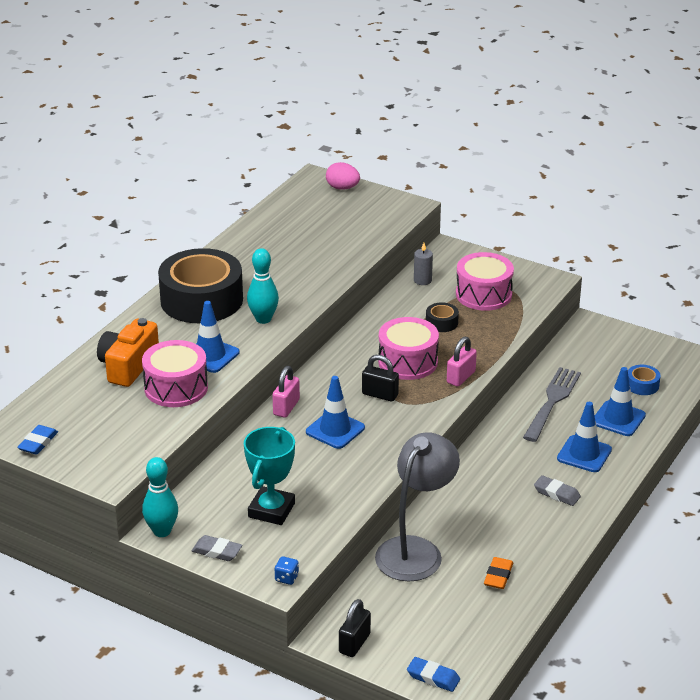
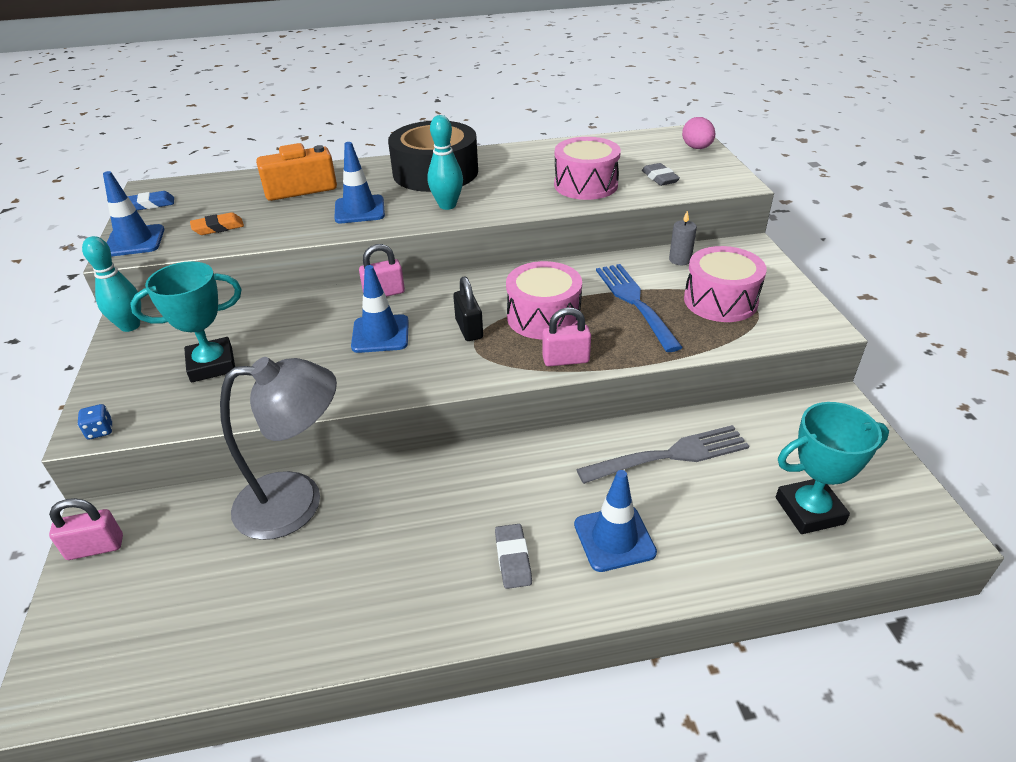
camera: 50 degrees right, 5 degrees up
(176, 388) = (292, 218): pink drum -> pink drum (585, 185)
(217, 551) = (118, 368): grey eraser -> grey eraser (659, 178)
(354, 643) = (95, 547): black padlock -> pink padlock
(433, 677) = (62, 654): blue eraser -> none
(441, 323) = (635, 302): black tape -> blue fork
(498, 576) = (305, 599): orange eraser -> orange eraser (218, 227)
(618, 419) = (718, 528): blue traffic cone -> blue traffic cone (134, 241)
(642, 385) = (809, 511): blue tape -> turquoise trophy

